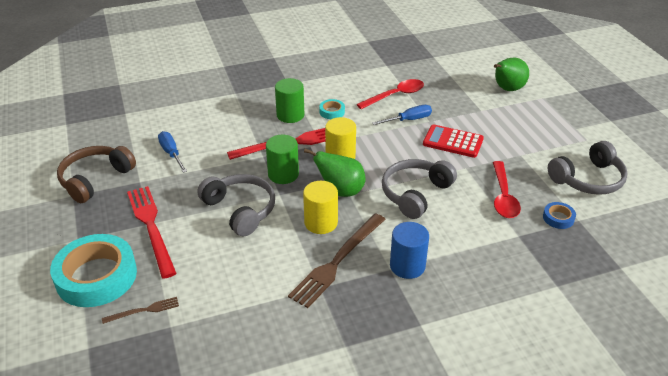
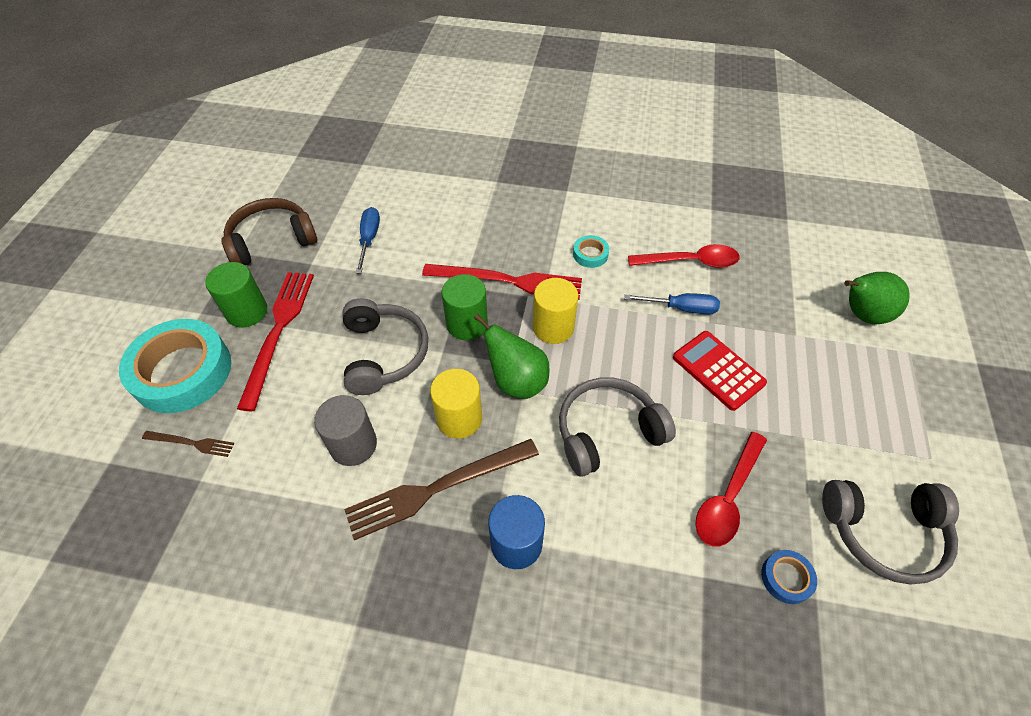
camera: 30 degrees right, 15 degrees up
(263, 263) = (353, 445): none -> grey cylinder
(290, 115) = (536, 239): green cylinder -> green cylinder (247, 312)

